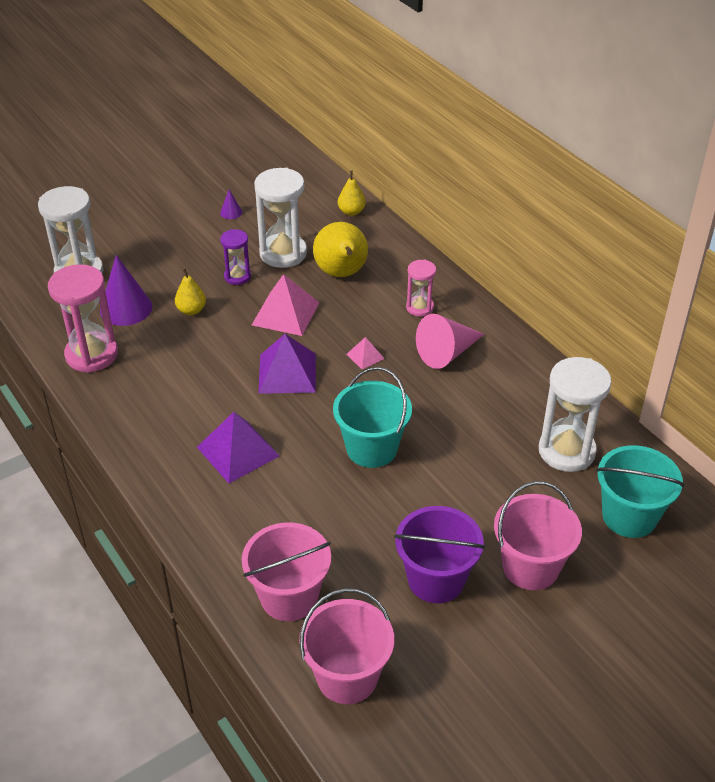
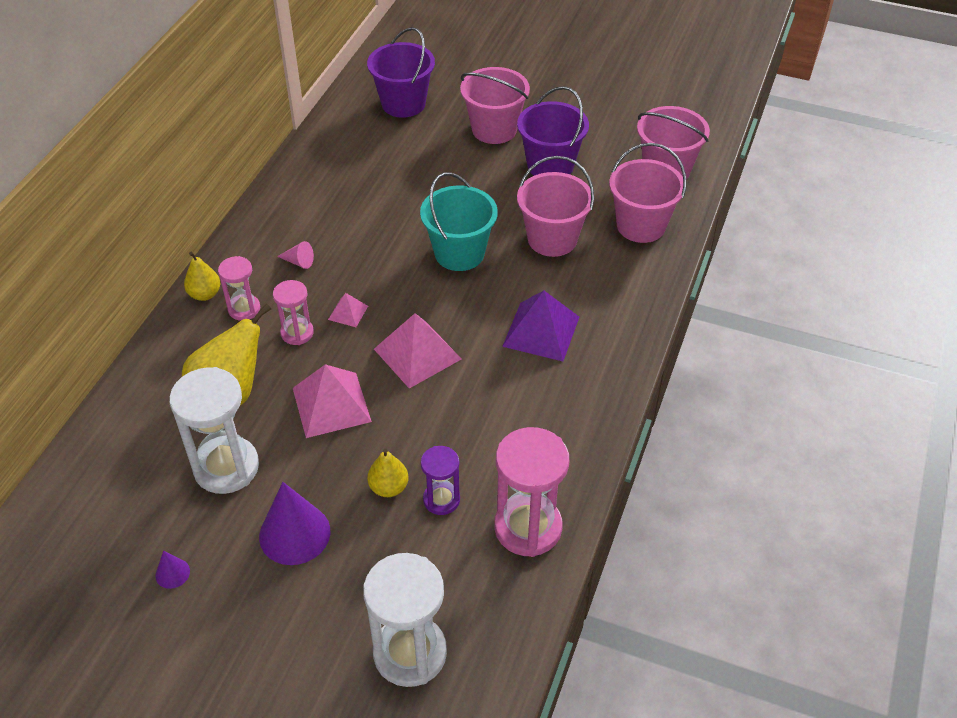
camera: 125 degrees left, 5 degrees up
(126, 308) = (433, 552): purple cone -> purple cone (294, 533)
(237, 276) = (299, 483): purple hourglass -> purple hourglass (441, 499)
(287, 373) = (417, 354): purple pyramid -> pink pyramid
(332, 519) = (552, 239): none -> pink bucket
(351, 212) = (98, 450): yellow pear -> yellow pear (205, 294)
(369, 323) = (297, 333): none -> pink hourglass
(447, 353) = (298, 262): pink cone -> pink cone, size x0.47
(566, 451) = (363, 152): white hourglass -> none
(629, 516) = (403, 103): turquoise bucket -> purple bucket

